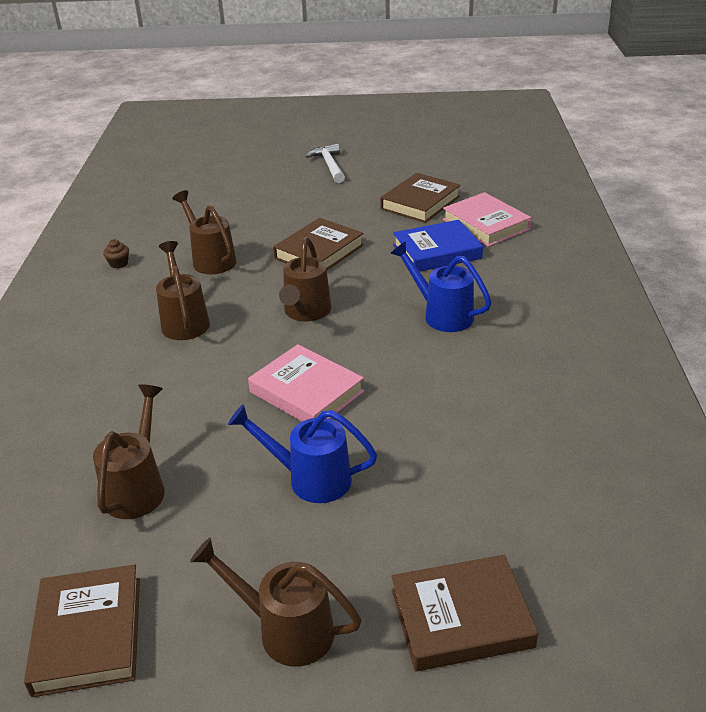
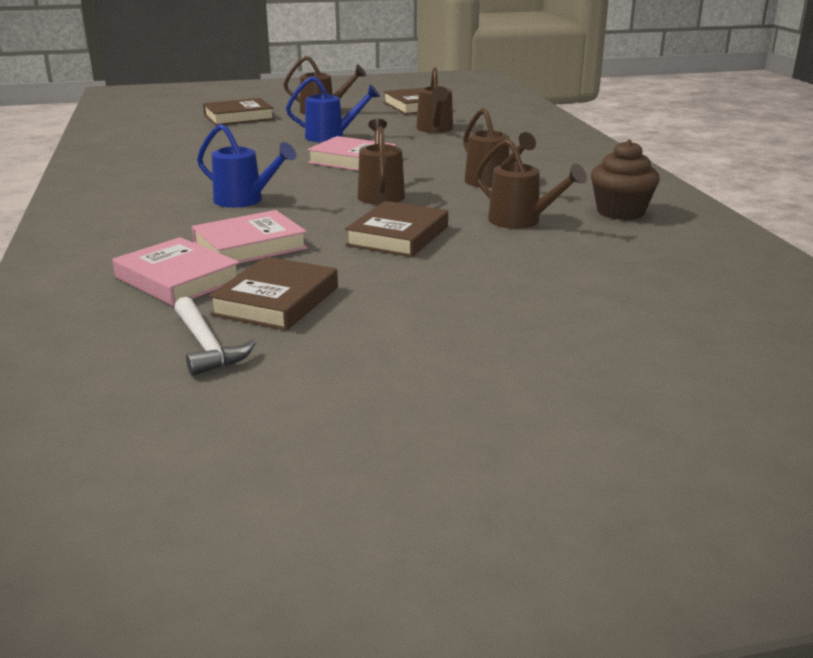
camera: 165 degrees right, 10 degrees down
(119, 263) = (620, 212): brown cupcake -> brown cupcake, size x2.27
(329, 165) = (464, 355): white hammer -> white hammer (207, 346)
(437, 251) = (250, 246): blue book -> pink book

